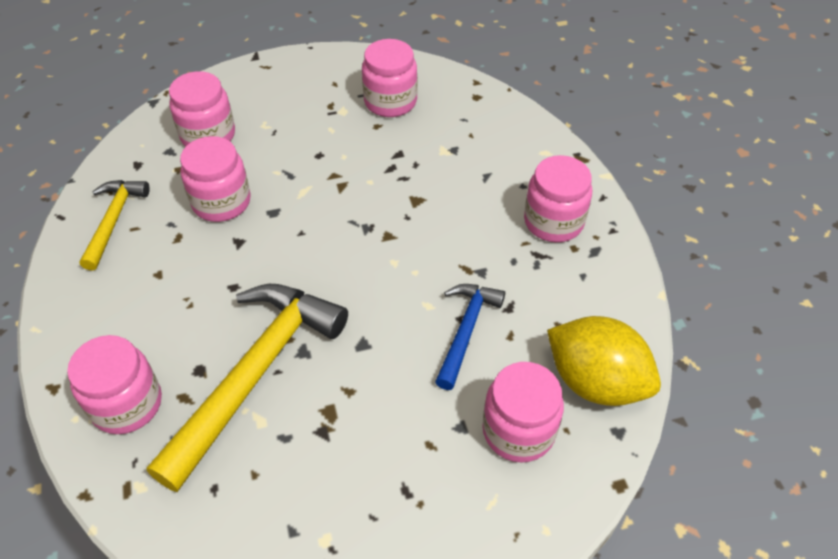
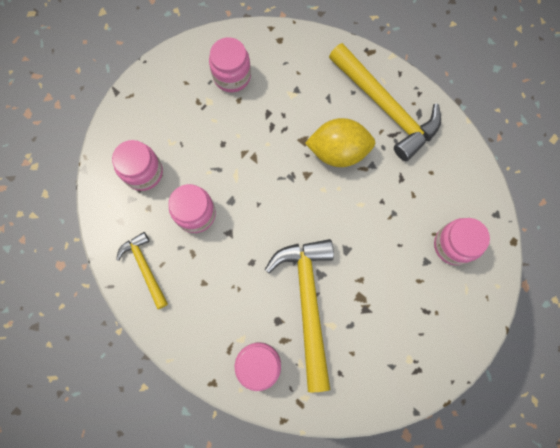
camera: 35 degrees left, 25 degrees up
(466, 330) = (390, 207): blue hammer -> none
(553, 222) = (386, 107): pink jar -> yellow hammer
(595, 382) = (470, 194): yellow lemon -> yellow lemon (338, 151)

